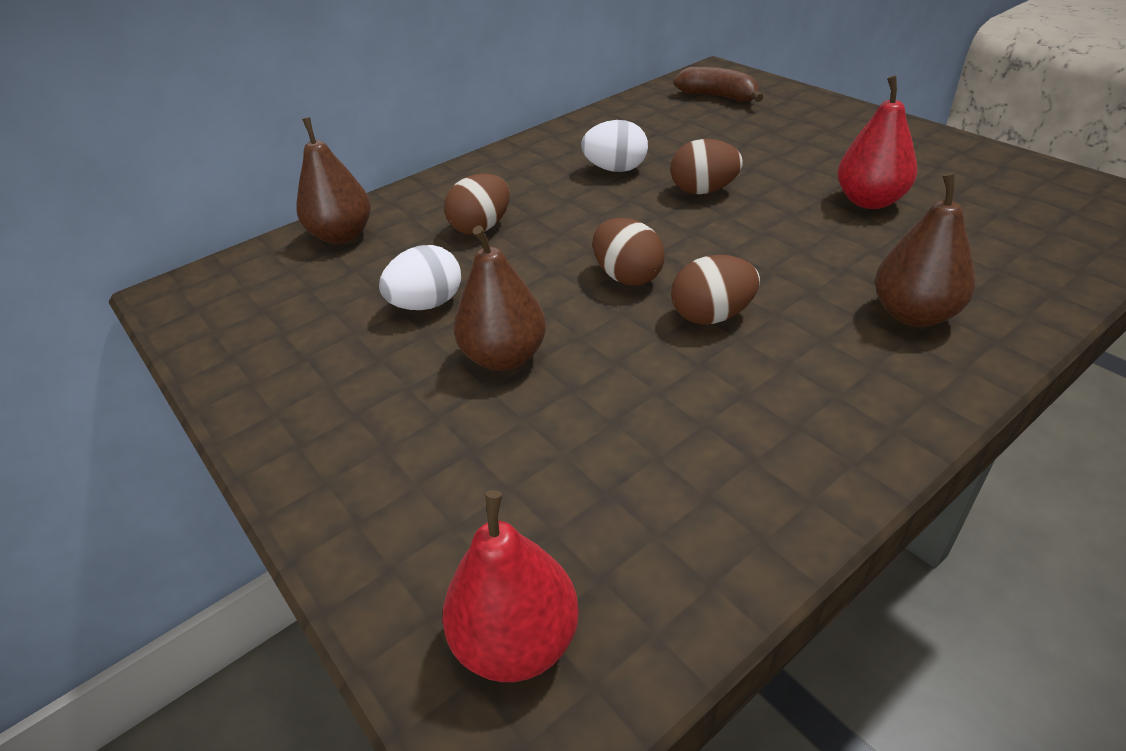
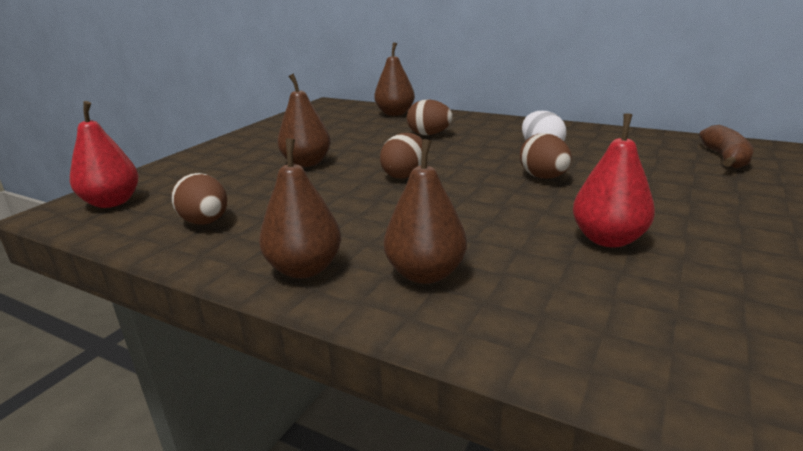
camera: 65 degrees right, 15 degrees down
(427, 304) = (344, 140): white egg -> none
(712, 316) = (376, 203): brown egg -> brown egg (205, 222)
(881, 399) = (305, 269): none -> brown pear

